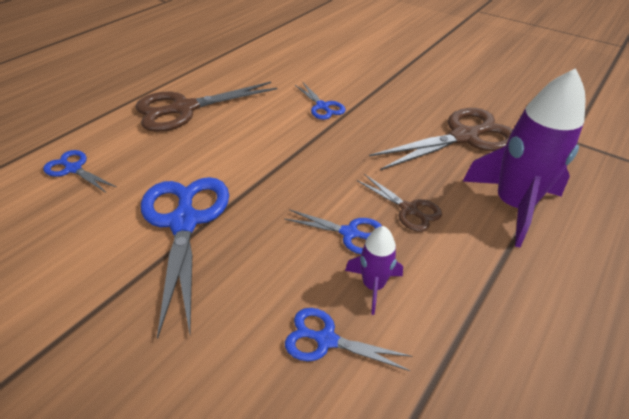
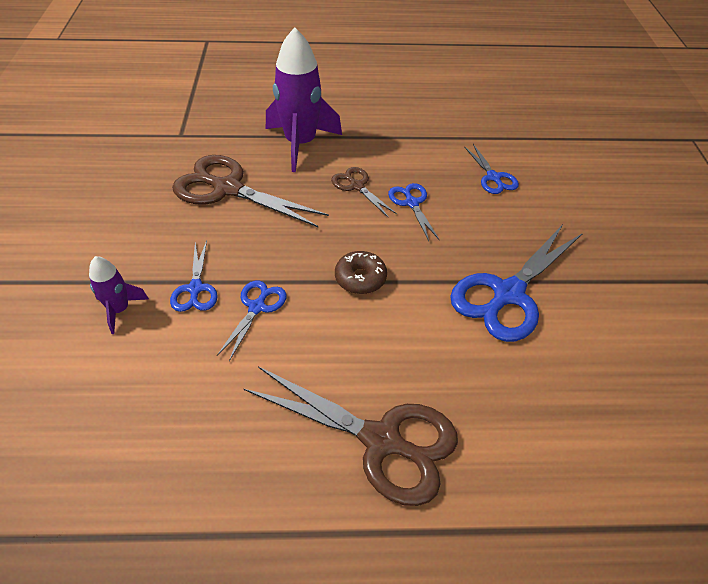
camera: 130 degrees left, 5 degrees up
(73, 169) = (569, 442): blue scissors -> blue scissors (195, 289)
(296, 155) = (360, 278): none -> brown donut
(373, 285) = (439, 176): purple rocket -> purple rocket (119, 310)
(408, 209) = (357, 186): brown scissors -> brown scissors turned 45 degrees counterclockwise

